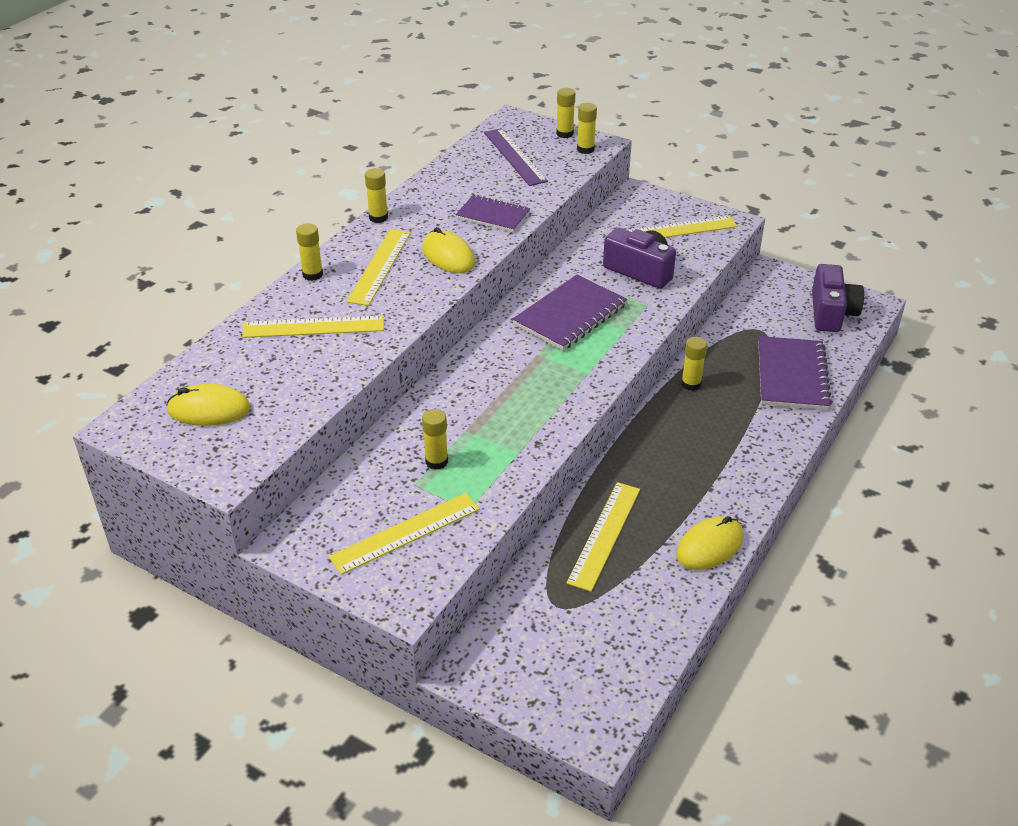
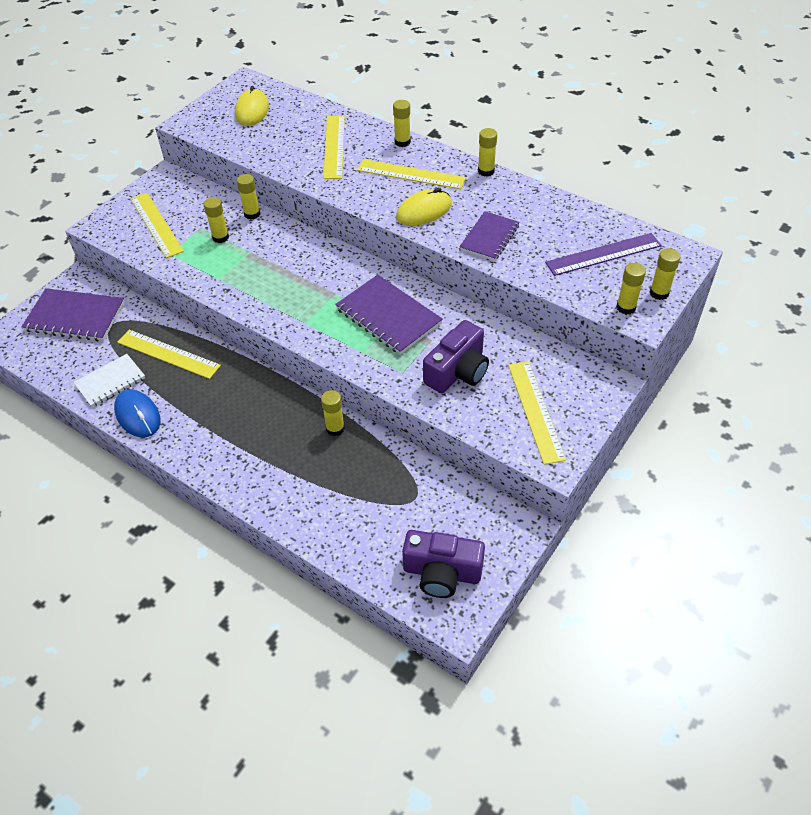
camera: 95 degrees right, 10 degrees up
(388, 437) = (252, 214): none -> yellow glue stick
(661, 584) = (110, 382): none -> white notebook
(709, 546) = (138, 415): yellow mouse -> blue mouse
(791, 375) = (337, 512): purple notebook -> purple notebook (75, 317)

